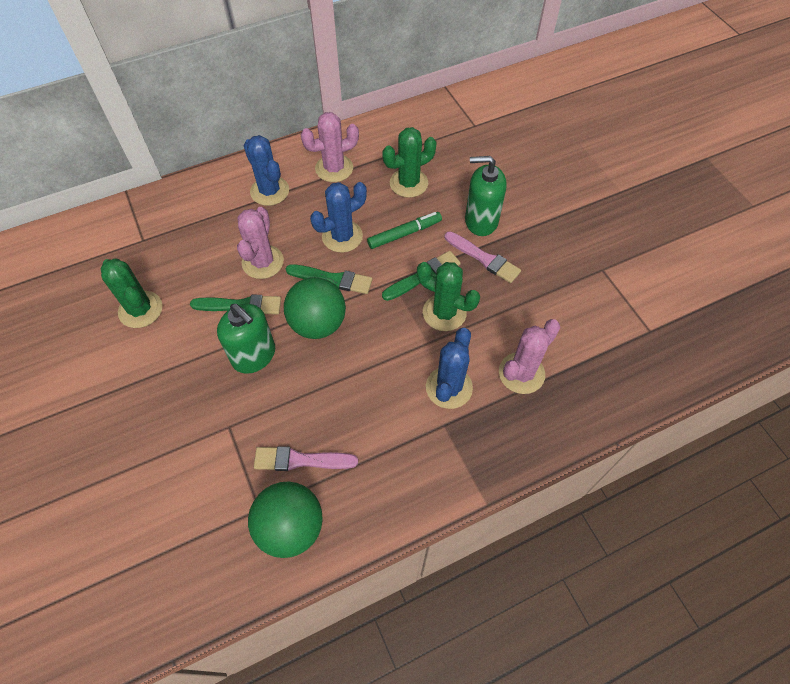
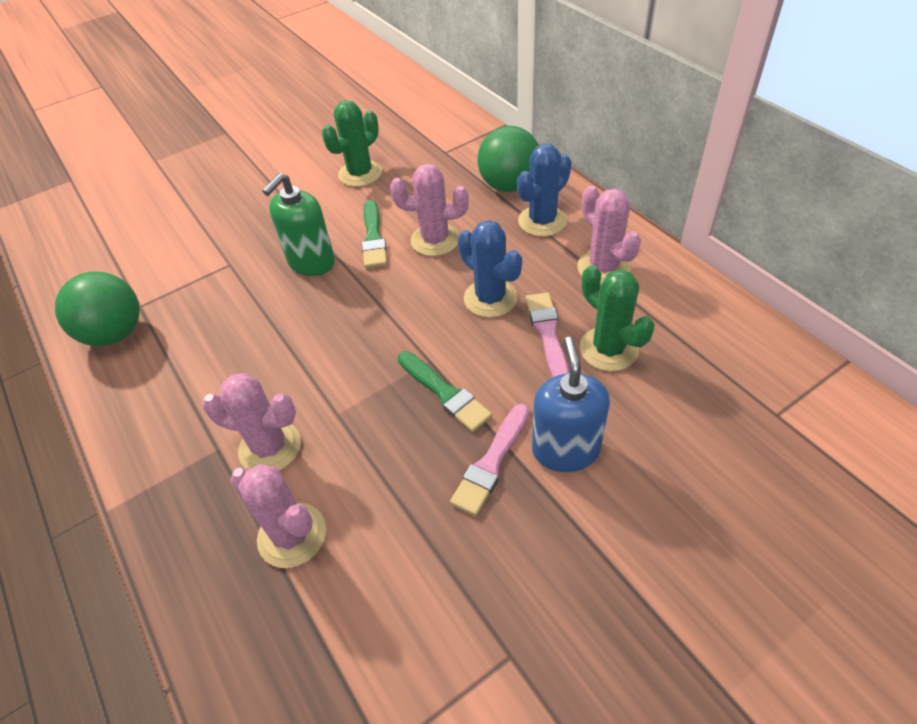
camera: 85 degrees right, 10 degrees down
(301, 460) = (186, 325): pink brush -> pink brush (547, 334)
(318, 323) = (356, 303): green ball -> green ball (509, 185)
(332, 279) = (422, 303): green brush -> none
(404, 234) = (512, 360): green marker -> none
(444, 313) = (386, 425): green cactus -> none
(449, 387) = (270, 447): blue cactus -> pink cactus
(481, 221) = (565, 449): green soap dispenser -> blue soap dispenser

